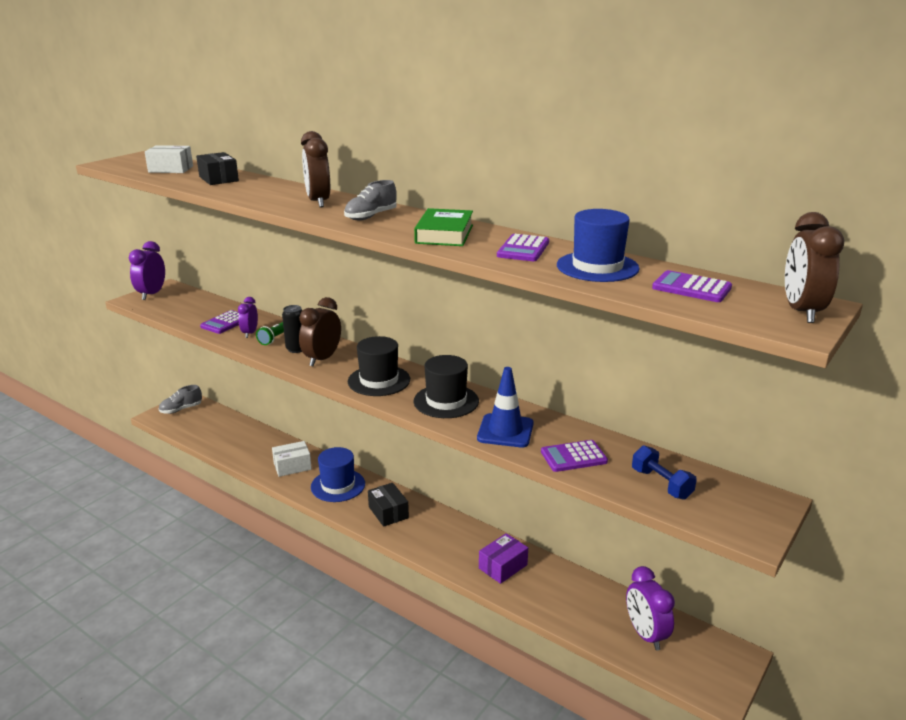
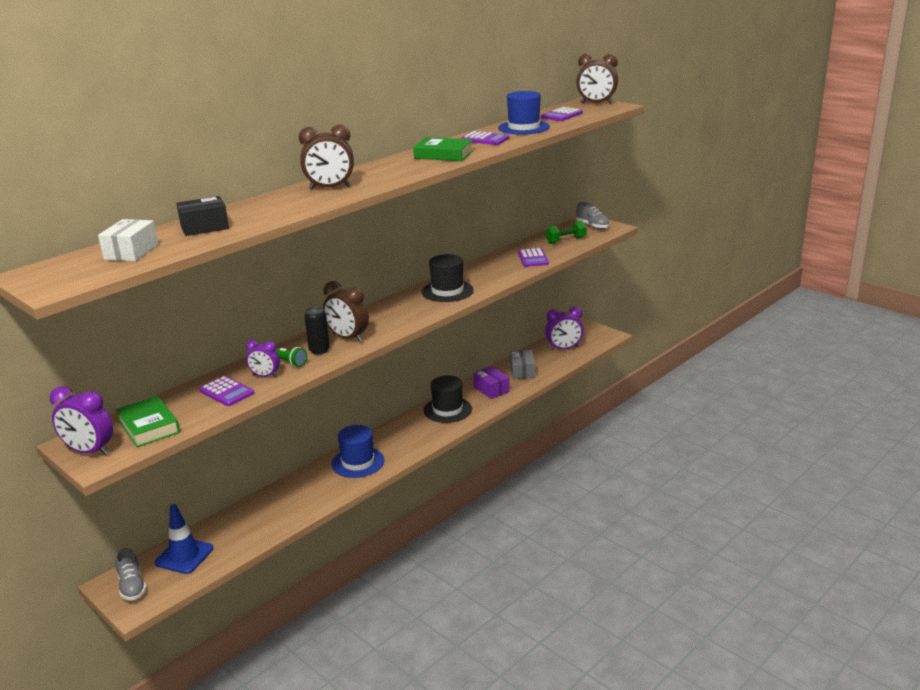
camera: 80 degrees left, 0 degrees up
(179, 305) = (149, 427): none -> green book
(292, 466) = (312, 490): white box -> none
(371, 217) = (387, 172): grey shoe -> grey shoe (592, 226)
(379, 380) = (402, 314): black hat -> black hat (447, 410)
(388, 512) = (409, 436): black box -> none
(505, 431) = (496, 274): blue traffic cone -> blue traffic cone (184, 556)
(559, 592) = (522, 371): none -> grey box
(661, 484) = (566, 240): blue dumbbell -> green dumbbell

